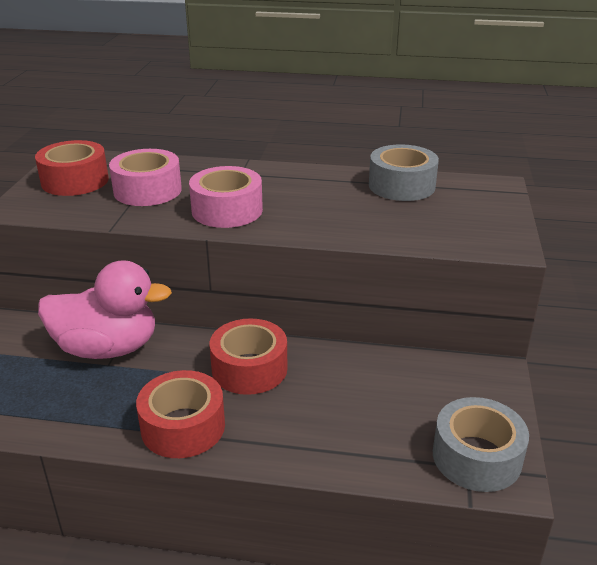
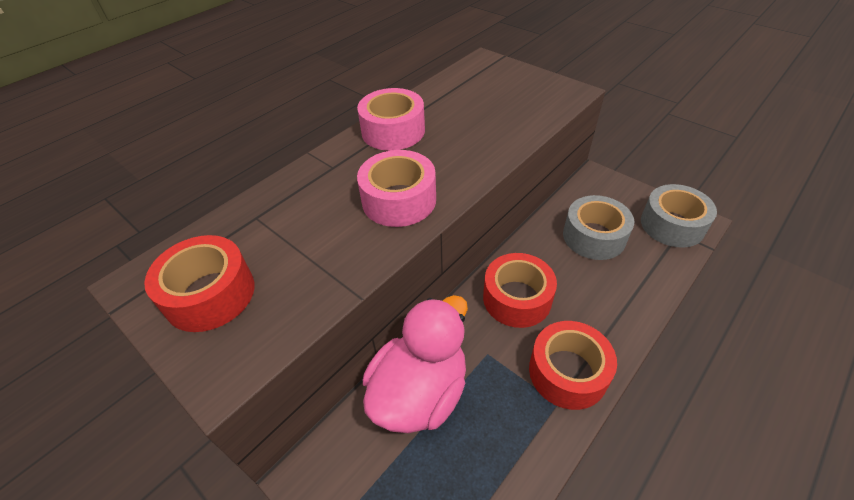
camera: 55 degrees left, 15 degrees up
(147, 190) = (301, 240): pink tape -> pink tape (393, 131)
(401, 186) = (446, 96): grey tape -> grey tape (594, 236)

